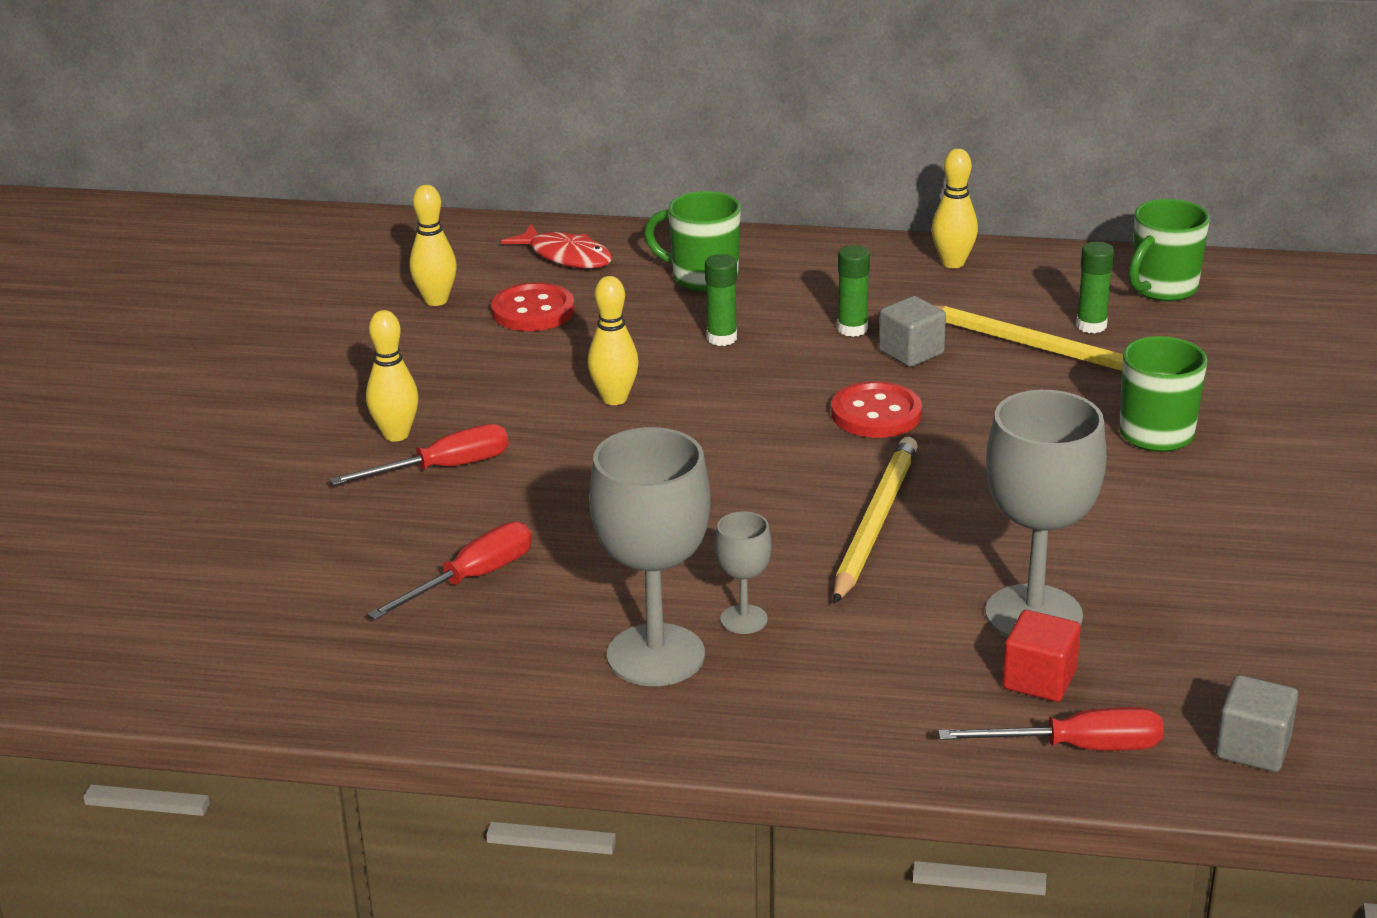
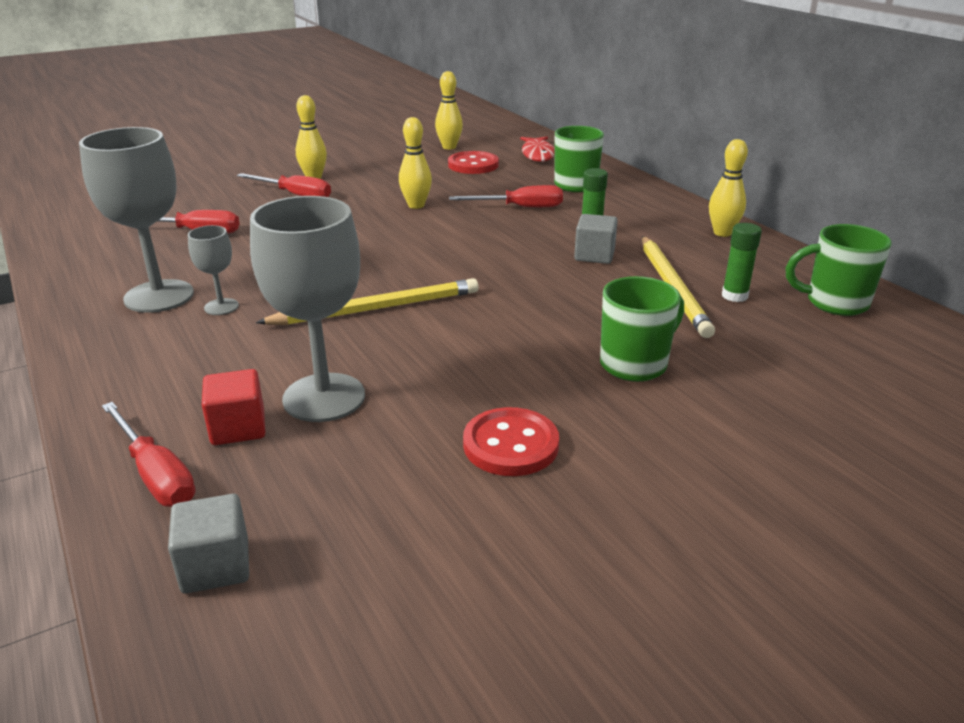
camera: 50 degrees right, 0 degrees up
(722, 338) = (520, 207): green glue stick -> red screwdriver
(876, 414) = (505, 269): red button -> red button (510, 445)

